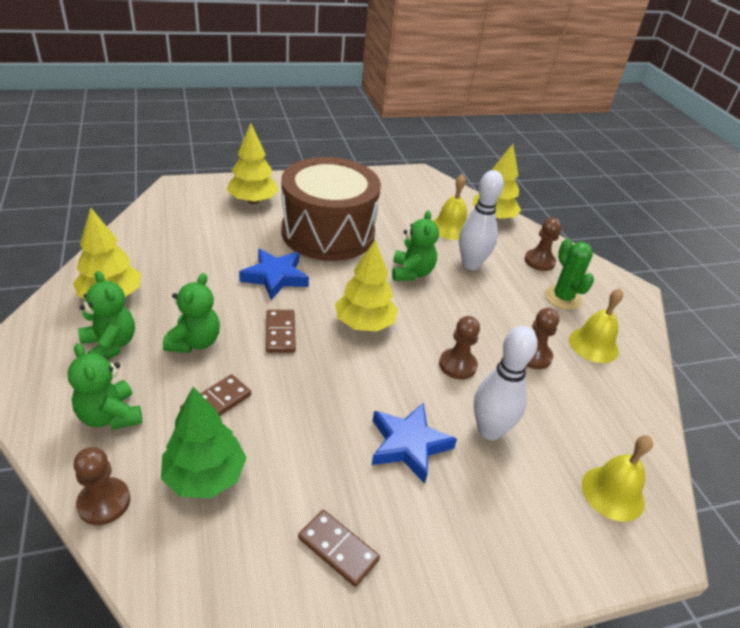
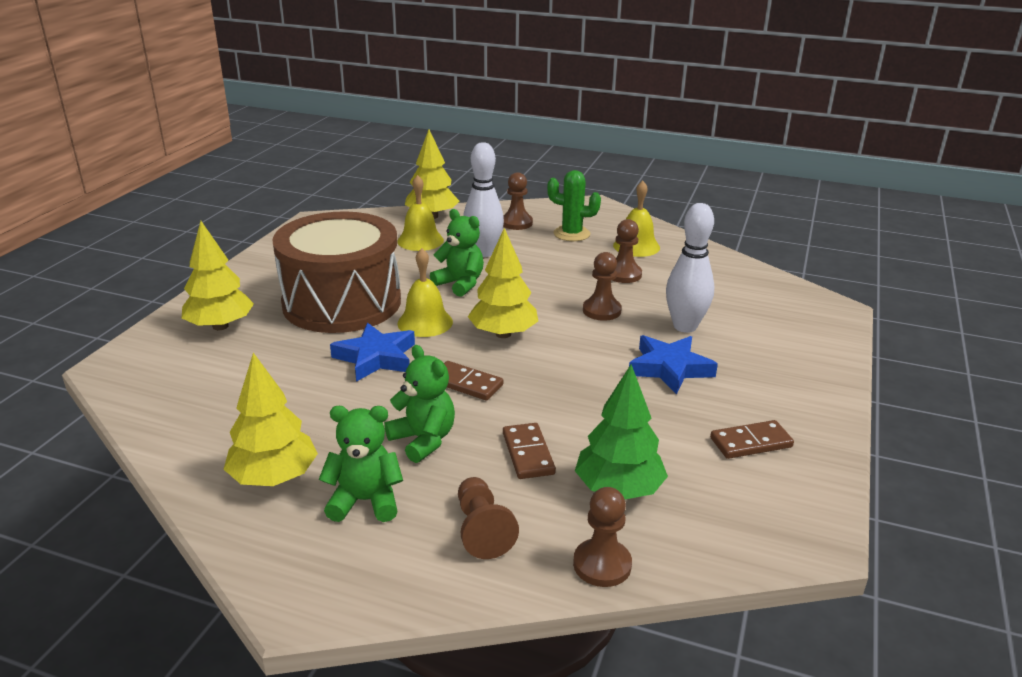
camera: 50 degrees left, 10 degrees down
(110, 416) = (482, 530): green teddy bear -> brown pawn
(612, 493) = (781, 304): yellow bell -> yellow bell (425, 322)

